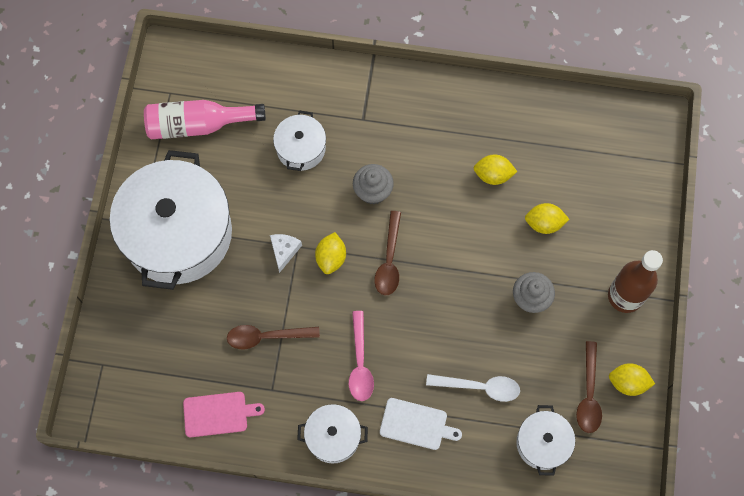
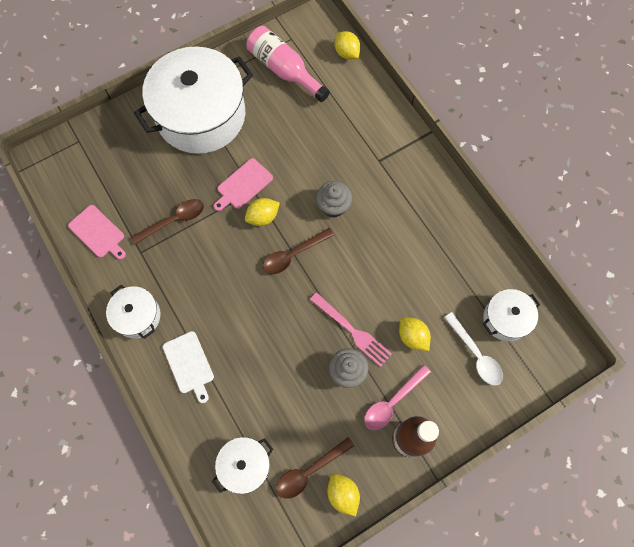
camera: 50 degrees right, 0 degrees up
(266, 337) = (174, 220): brown spoon -> brown spoon turned 105 degrees clockwise
(284, 251) = (243, 185): white cheese -> pink cutting board
(301, 148) = (323, 140): white pot -> white pot (505, 319)
(360, 363) = (203, 293): pink spoon -> pink spoon (392, 402)
(480, 387) = (251, 387): white spoon -> white spoon (476, 354)
(493, 175) = (416, 274): yellow lemon -> yellow lemon (346, 53)
(499, 267) = (352, 331): none -> pink fork

